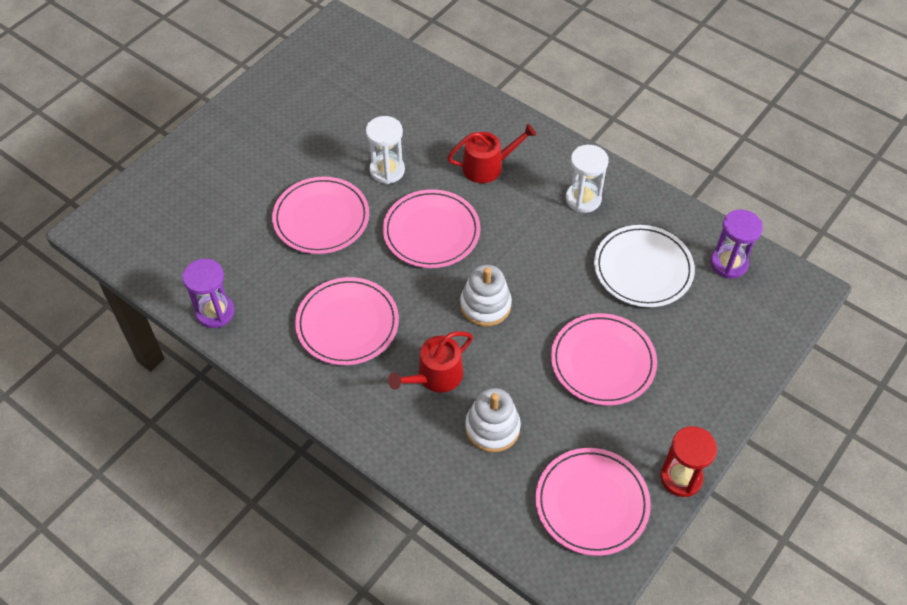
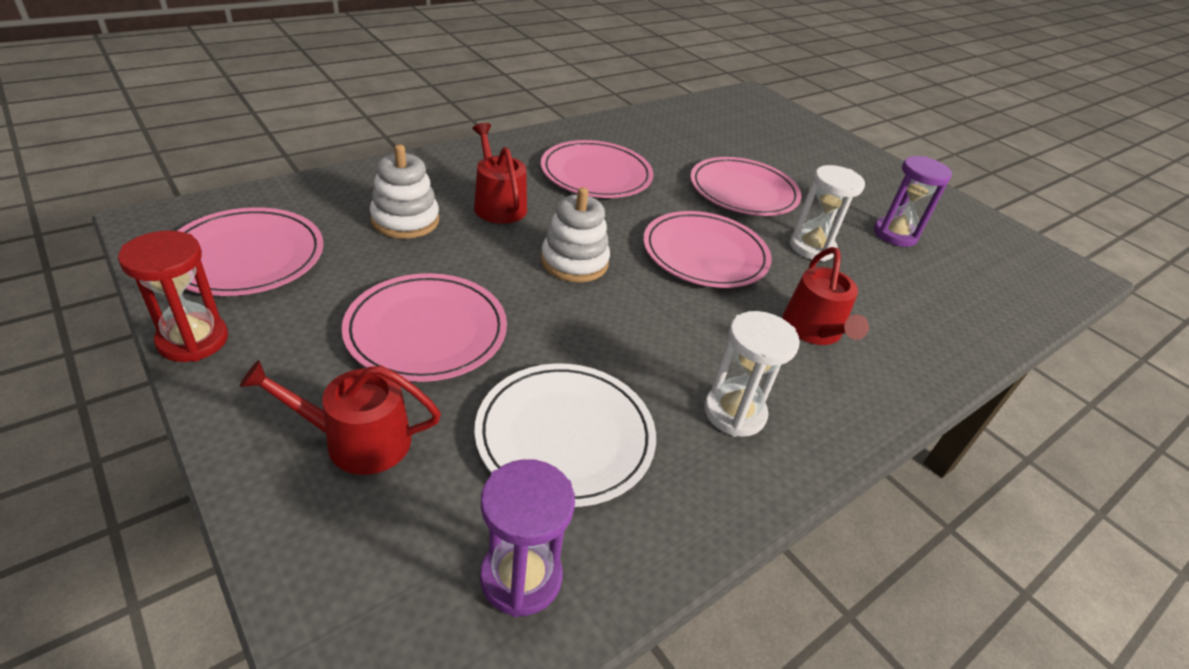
camera: 100 degrees right, 15 degrees down
(215, 312) = (642, 121): purple hourglass -> purple hourglass (895, 234)
(699, 357) = (357, 440): none -> red watering can

